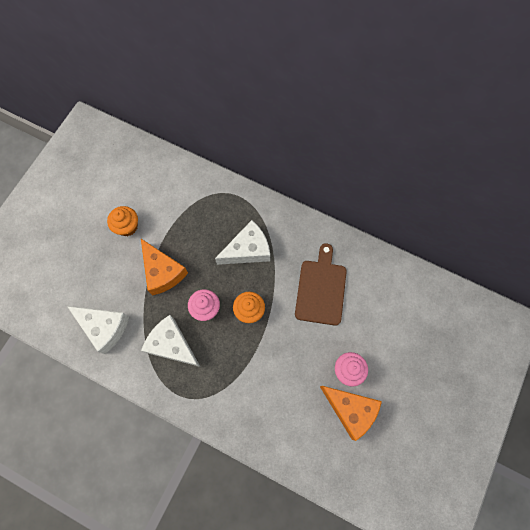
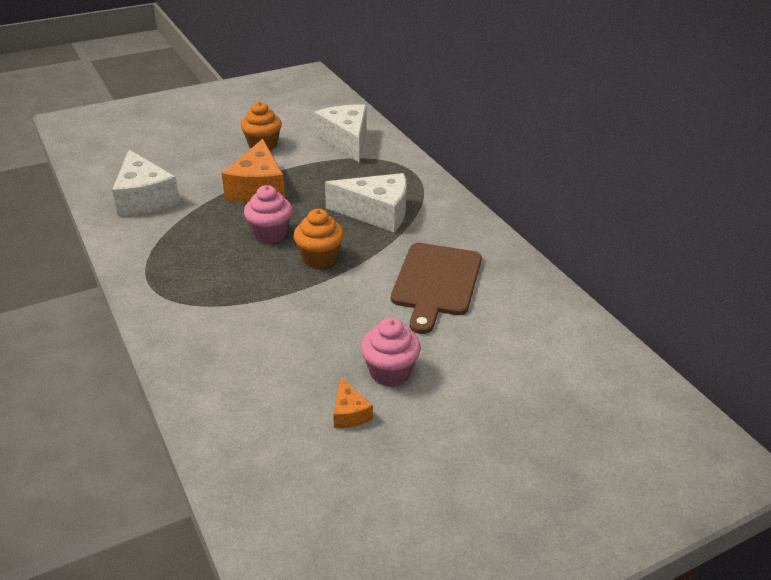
camera: 35 degrees right, 35 degrees down
(172, 344) = (196, 242): white cheese -> white cheese (346, 141)
(321, 289) = (436, 282): brown cutting board -> brown cutting board turned 150 degrees clockwise
(350, 410) = (349, 413): orange cheese -> orange cheese, size x0.48

